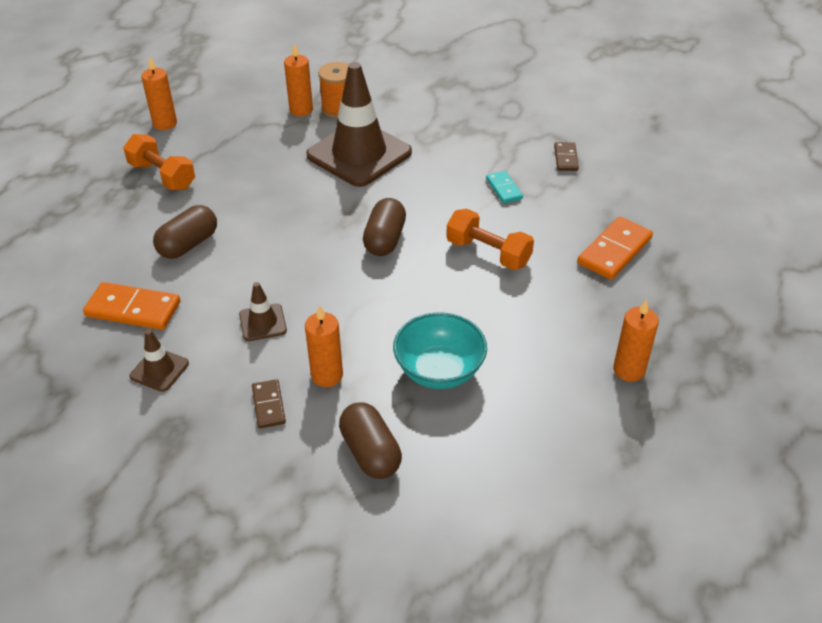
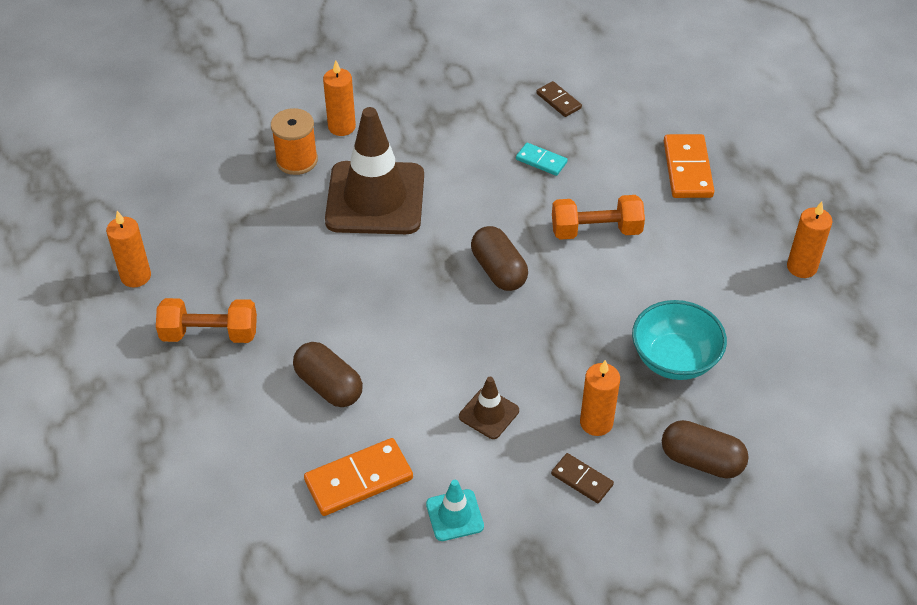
camera: 40 degrees left, 5 degrees up
(159, 370) = (454, 515): brown traffic cone -> turquoise traffic cone
(188, 244) = (329, 386): brown capsule -> brown capsule turned 45 degrees counterclockwise
(301, 110) = (261, 182): orange candle -> orange candle (341, 127)

